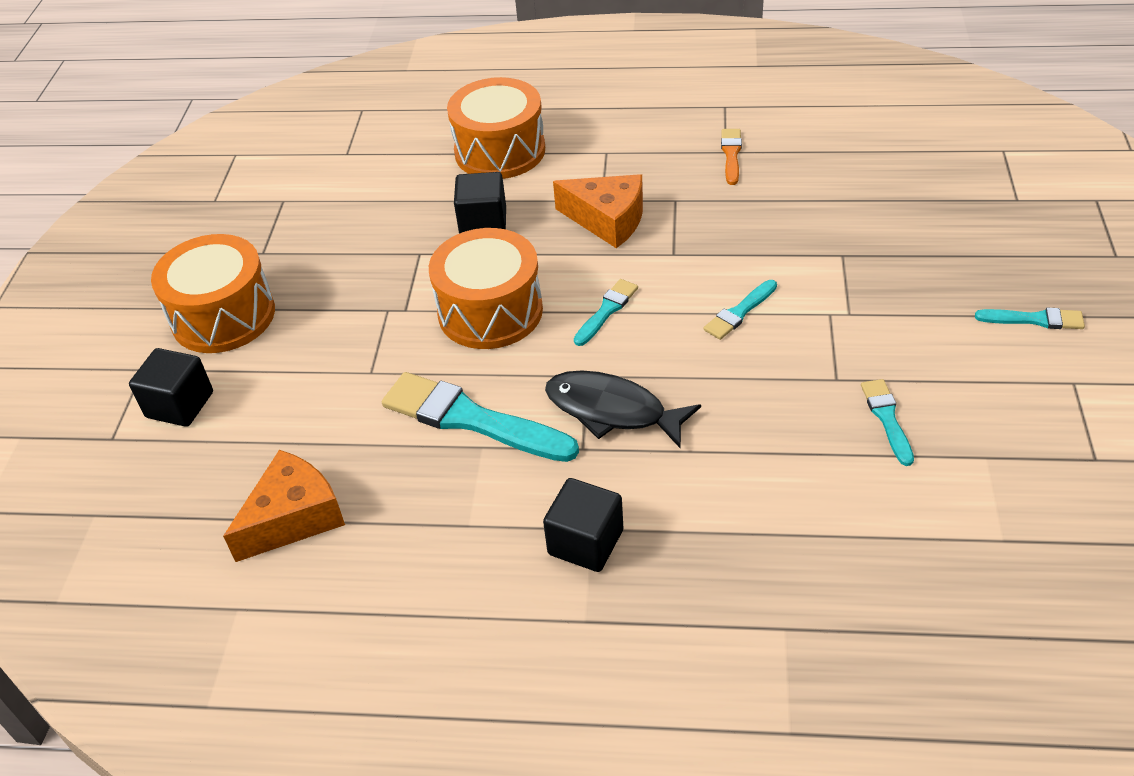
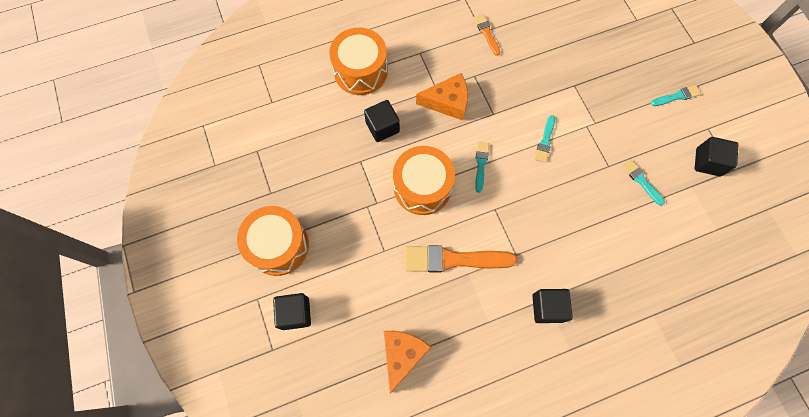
camera: 30 degrees left, 25 degrees up
(471, 419) = (453, 259): turquoise brush -> orange brush
(612, 411) = (518, 226): black fish -> none
(1043, 431) = (708, 162): none -> black cube

